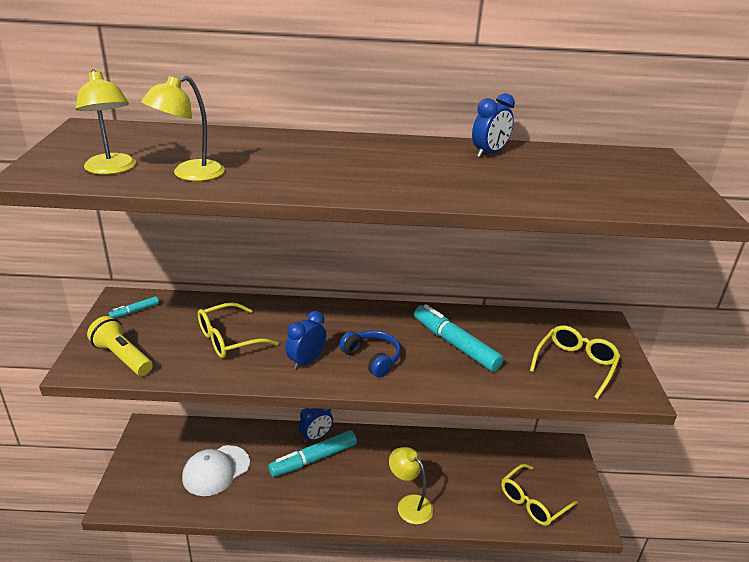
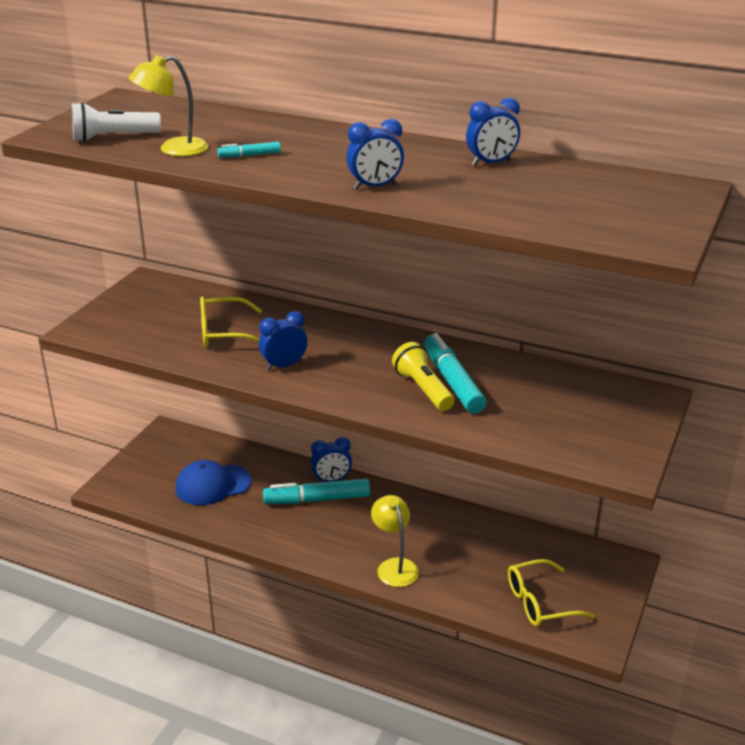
camera: 25 degrees right, 0 degrees up
(112, 169) = (113, 138): yellow lamp -> white flashlight
(122, 357) = (119, 329): yellow flashlight -> yellow flashlight (423, 389)
(135, 311) = (152, 292): turquoise marker -> turquoise marker (249, 155)
(216, 470) = (213, 485): white cap -> blue cap
(372, 358) = (352, 376): blue headphones -> none
(421, 188) = (375, 187): none -> blue clock
(575, 365) = (576, 427): yellow glasses -> none

